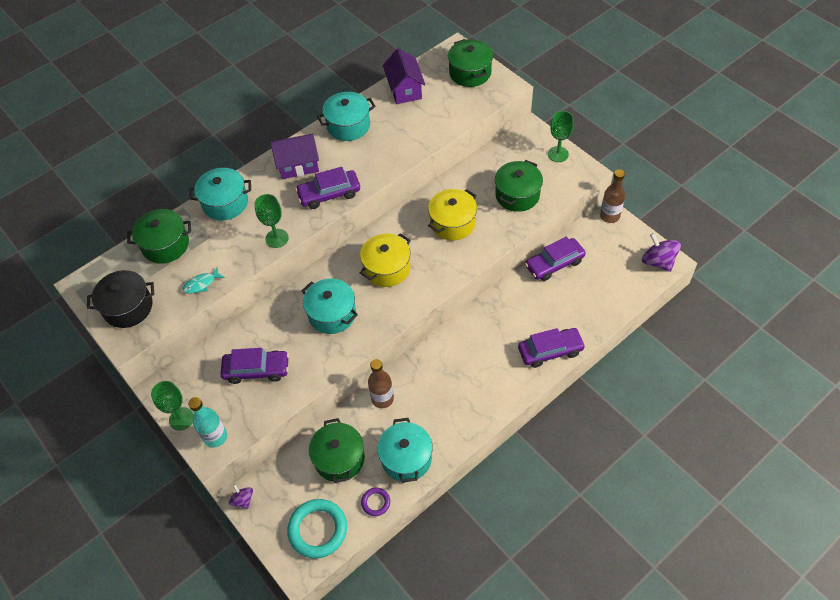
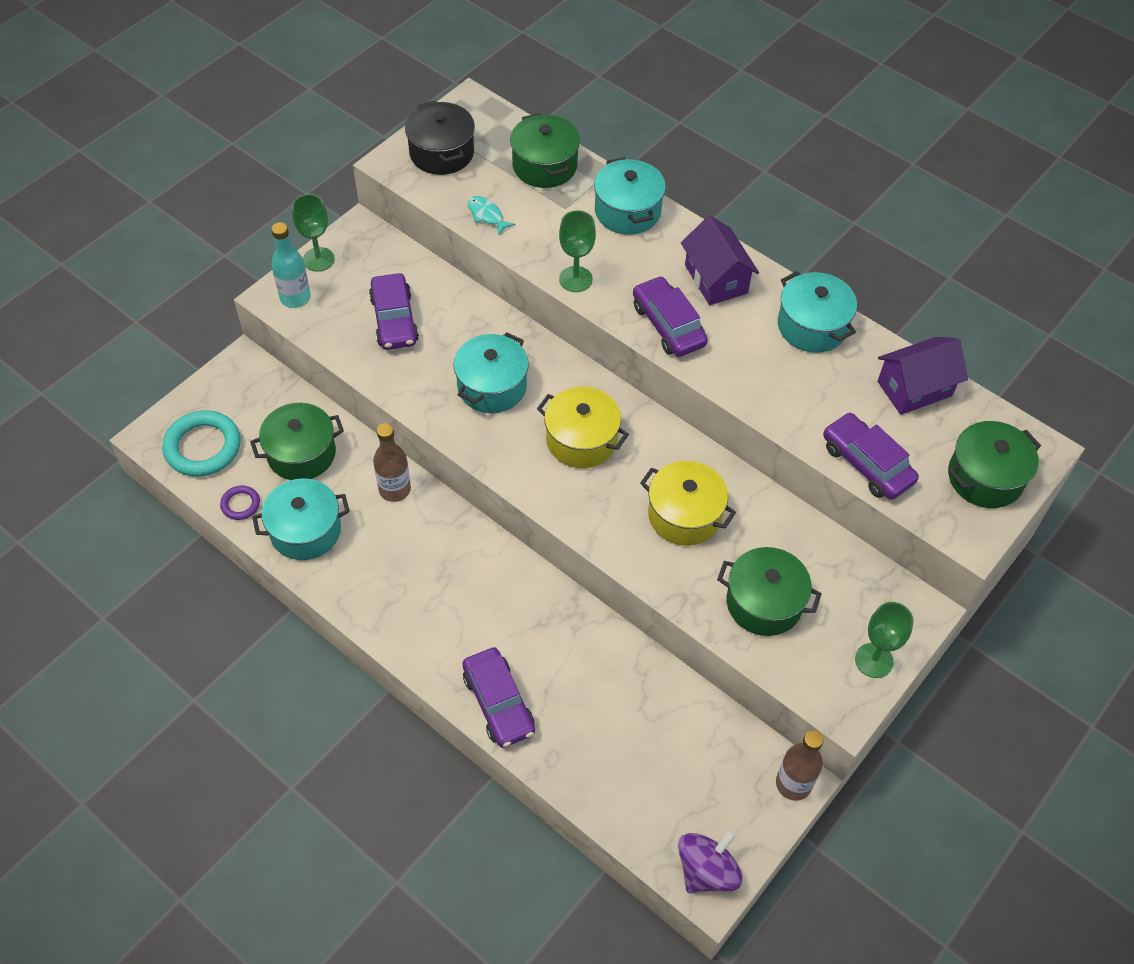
camera: 75 degrees right, 0 degrees up
(243, 500) = (241, 363): purple spinning top -> none
(554, 264) = (670, 698): purple car -> purple car (867, 463)

